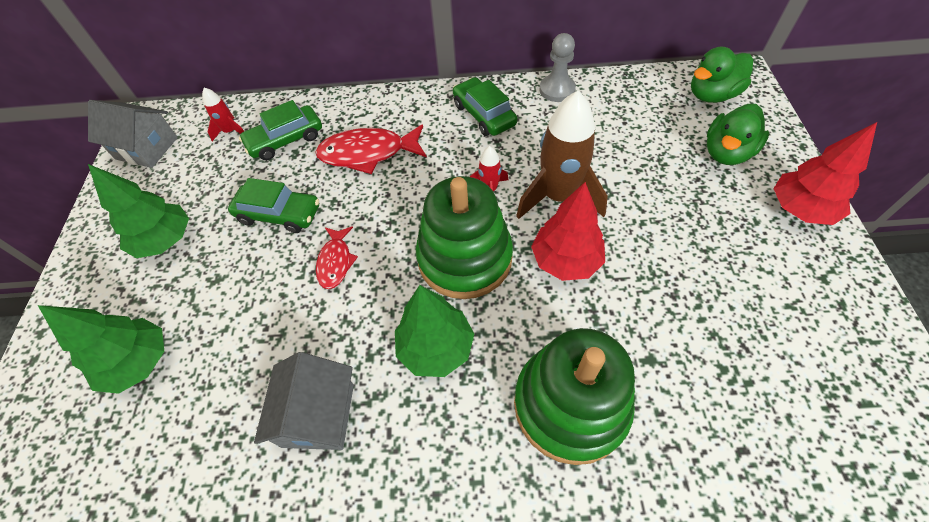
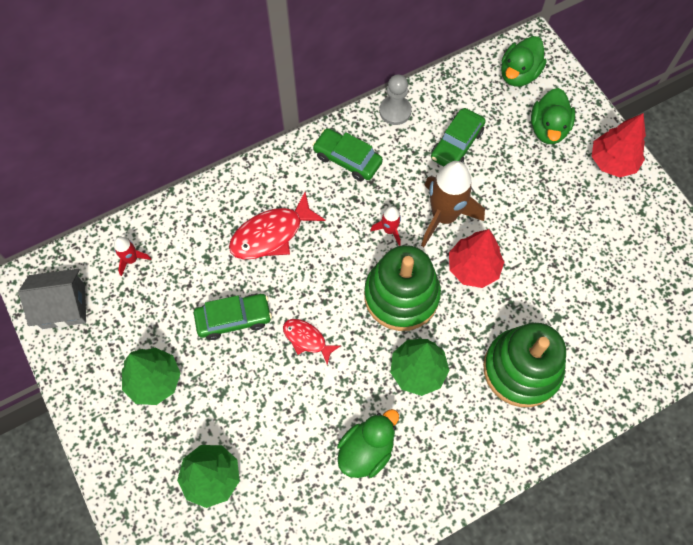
camera: 30 degrees left, 10 degrees up
(285, 140) = (189, 249): green car -> green car (456, 144)
(318, 415) = (366, 450): grey house -> green duck
(335, 262) = (307, 339): red fish -> red fish turned 150 degrees clockwise

